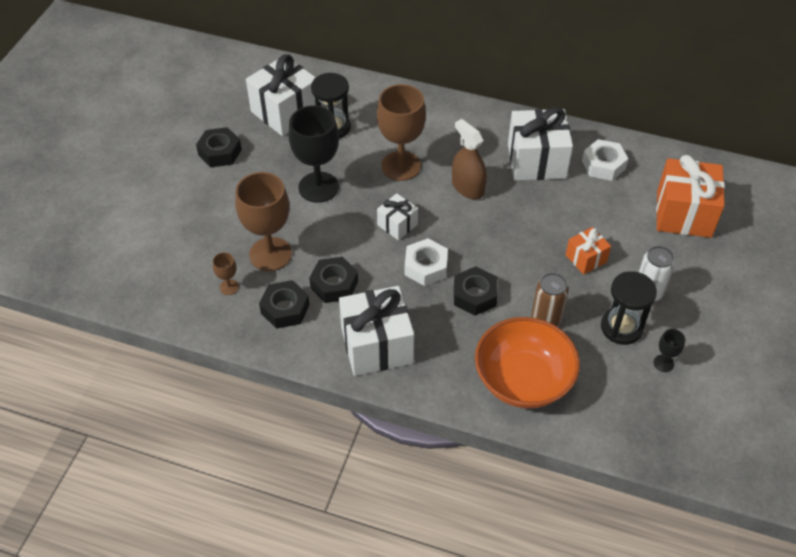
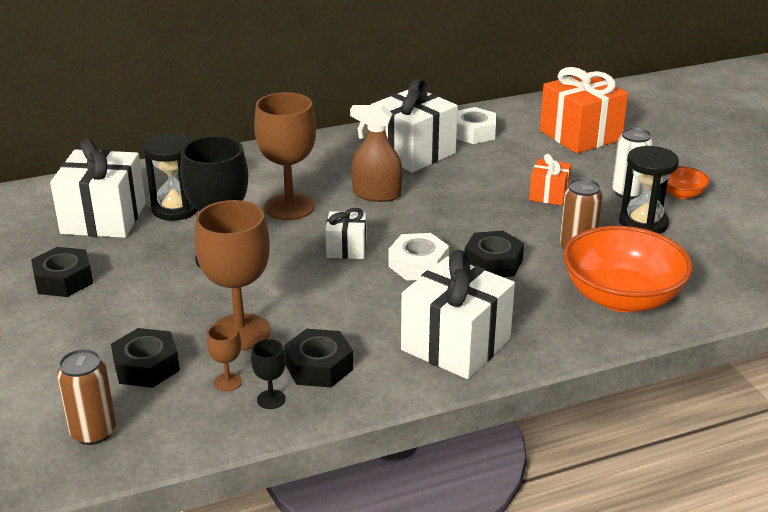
camera: 40 degrees left, 20 degrees down
(136, 277) = (93, 432): none -> brown can
(334, 284) = (345, 321): black nut -> black nut (146, 366)
(663, 363) = (707, 229): black goblet -> black goblet (271, 399)
(688, 318) = (681, 194): none -> orange bowl

